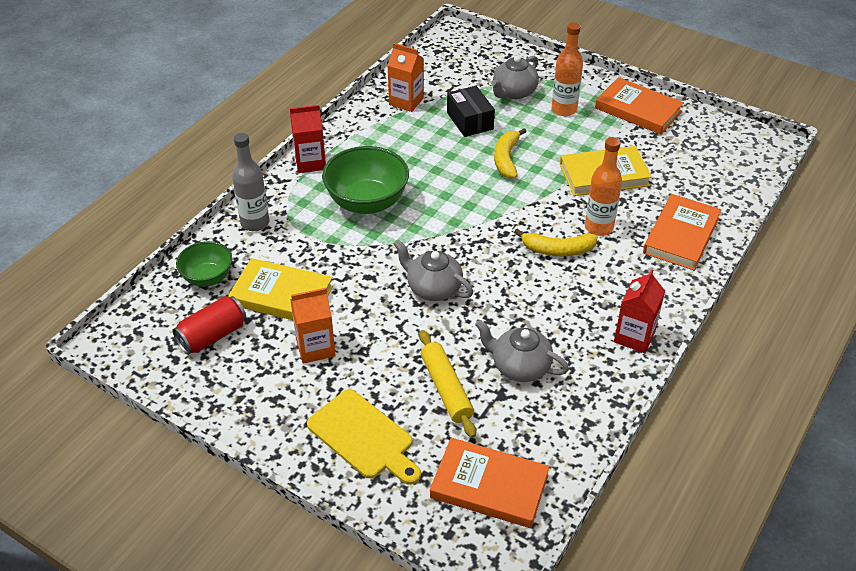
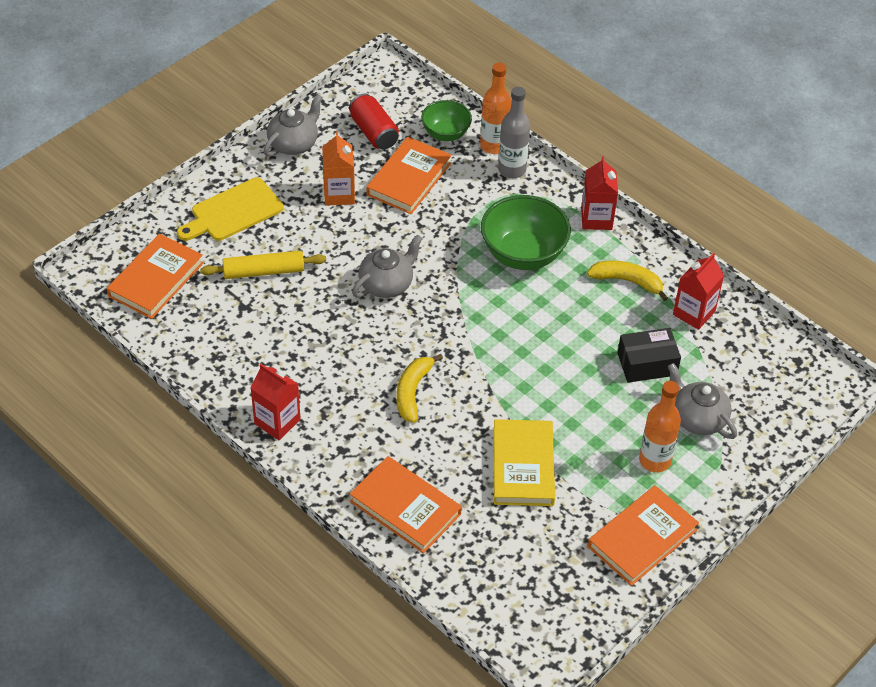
camera: 100 degrees right, 5 degrees up
(282, 295) = (409, 179): yellow book -> orange book
(406, 101) = (694, 313): orange carton -> red carton
(506, 159) = (570, 382): yellow banana -> yellow banana (627, 281)
(519, 366) = (271, 326): grey teapot -> grey teapot (294, 143)
(599, 227) = (437, 436): orange bottle -> orange bottle (494, 146)

